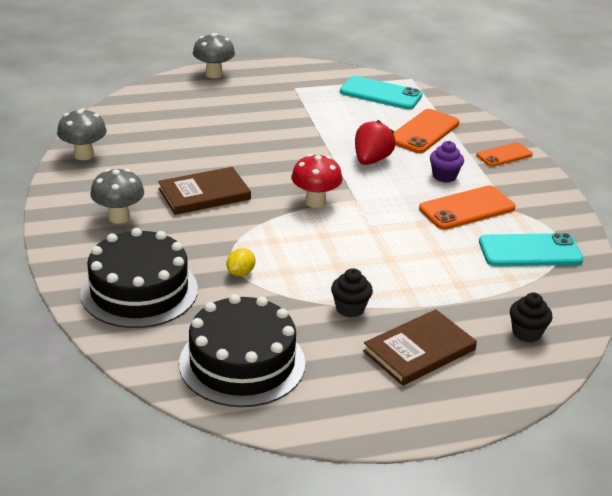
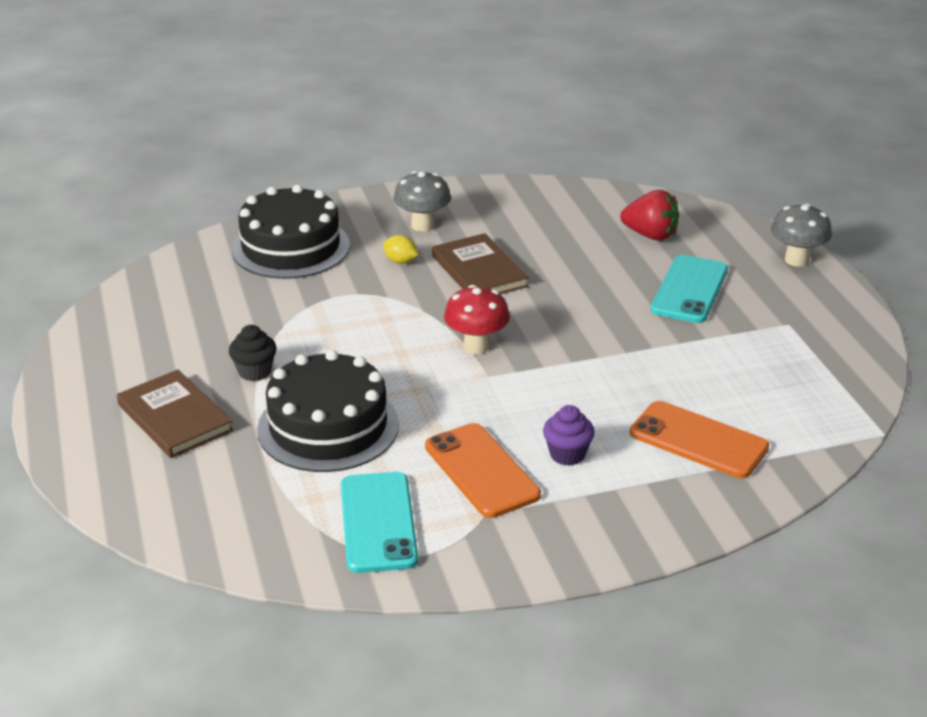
camera: 90 degrees right, 0 degrees up
(84, 155) = (547, 194): grey mushroom -> none
(241, 273) = (322, 301): yellow lemon -> yellow lemon (400, 261)
(242, 363) = (171, 308): black cake -> black cake (328, 427)
(371, 160) = (595, 390): red strawberry -> red strawberry (650, 235)
(380, 94) = (810, 402): turquoise phone -> turquoise phone (689, 290)
(504, 155) = (651, 520): orange phone -> none
(526, 333) = (197, 502): black cupcake -> none

